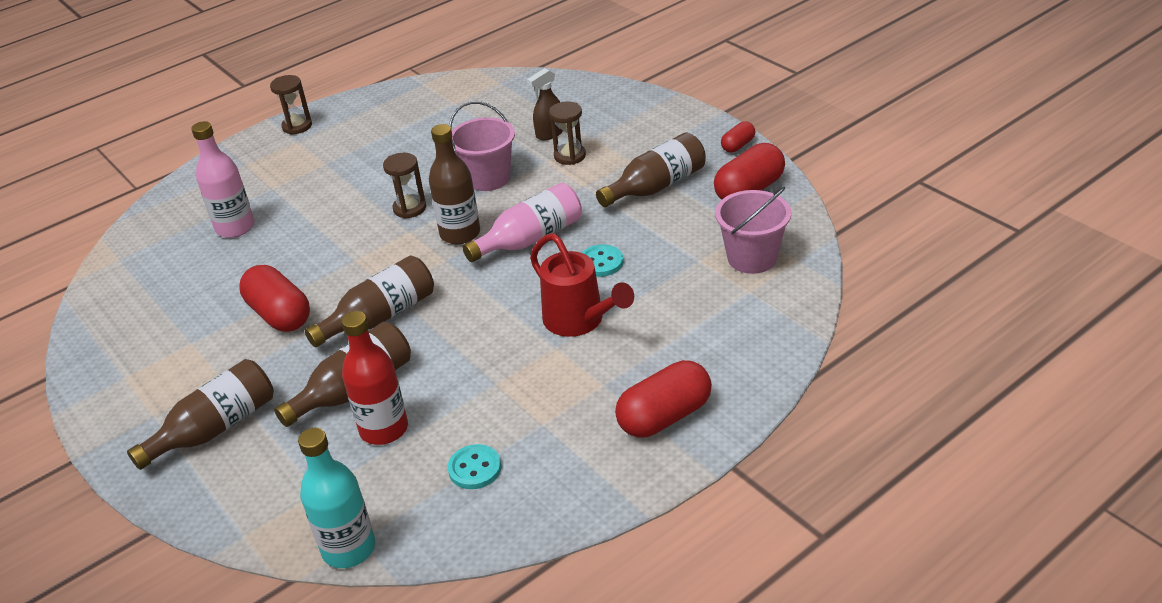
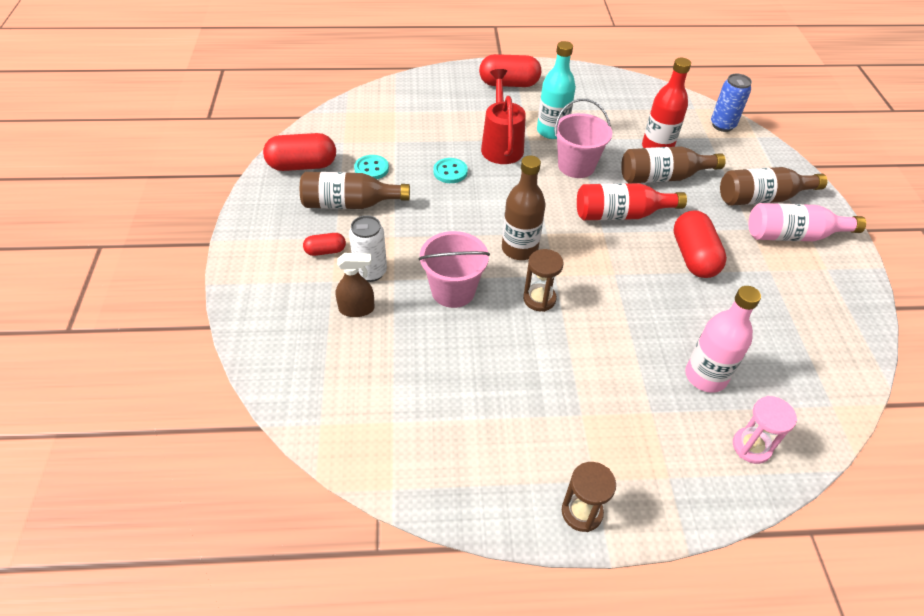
camera: 150 degrees left, 10 degrees up
(186, 205) = (751, 446): none -> pink hourglass
(304, 528) = (722, 125): none -> blue can
(349, 548) = (702, 107): turquoise bottle -> turquoise bottle (552, 131)
(380, 317) = (621, 214): brown bottle -> red bottle
(475, 468) = (620, 108): turquoise button -> turquoise button (371, 169)
(530, 239) = (475, 214): pink bottle -> pink bottle (793, 235)
(570, 156) = (370, 272): brown hourglass -> white can
(738, 145) = (254, 202): red capsule -> red capsule (325, 251)
(752, 258) = (366, 126): pink bucket -> pink bucket (576, 166)

